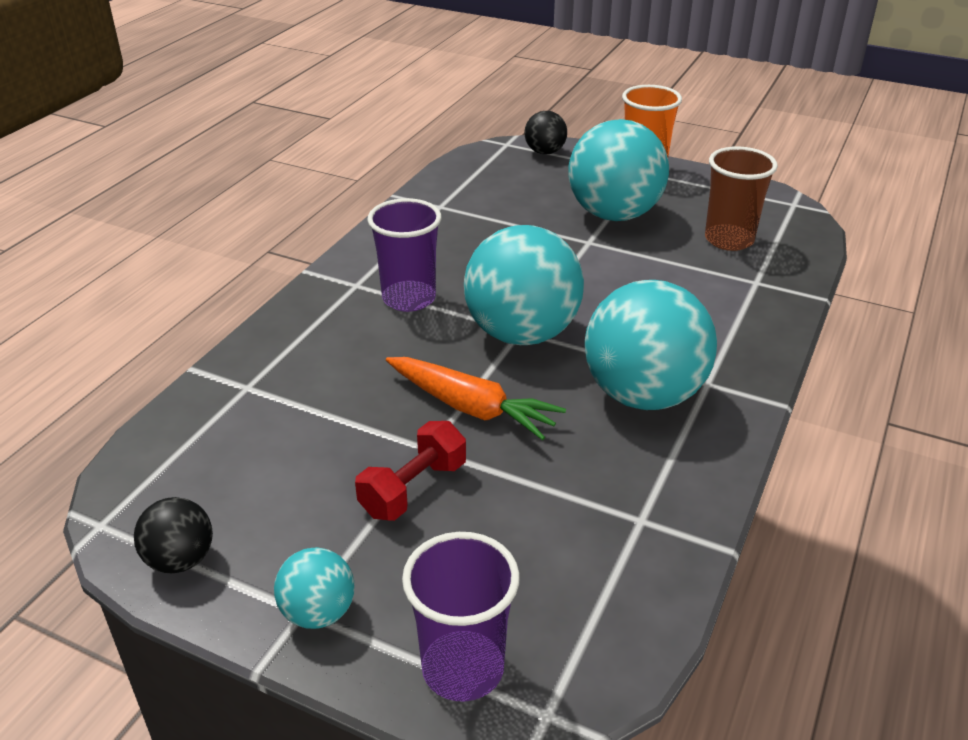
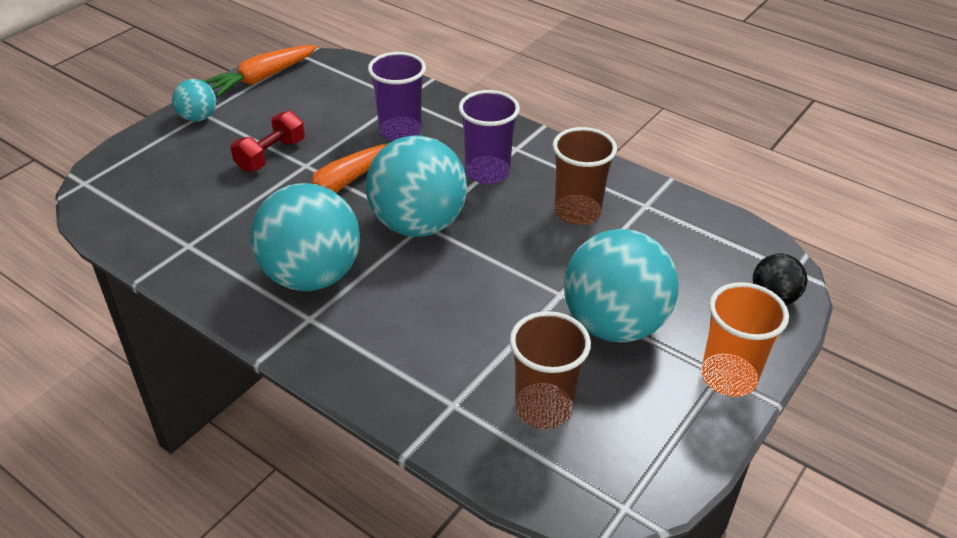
camera: 100 degrees right, 5 degrees up
(180, 560) = (262, 78): black ball -> orange carrot
(413, 489) = (270, 155): red dumbbell -> red dumbbell turned 75 degrees clockwise
(463, 669) = (130, 159): purple cup -> purple cup (400, 131)
(464, 240) = (577, 212): none -> brown cup

